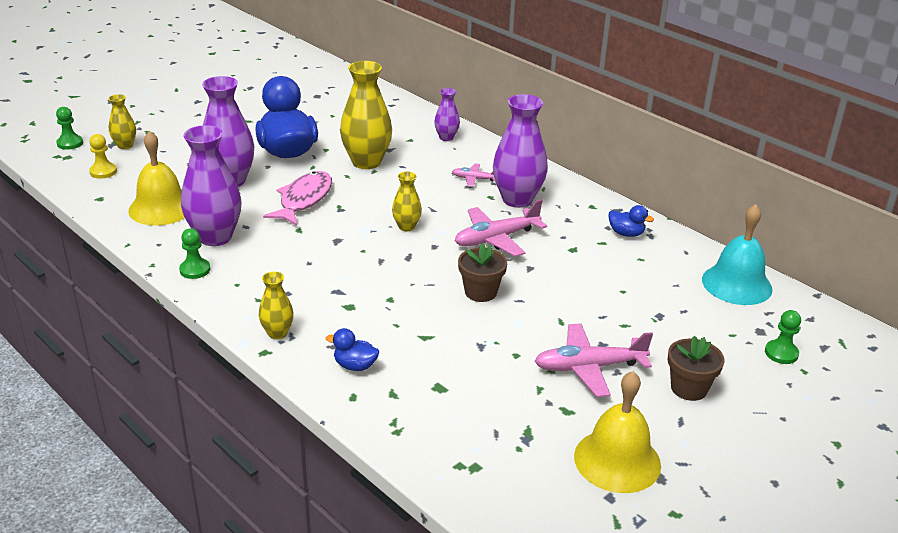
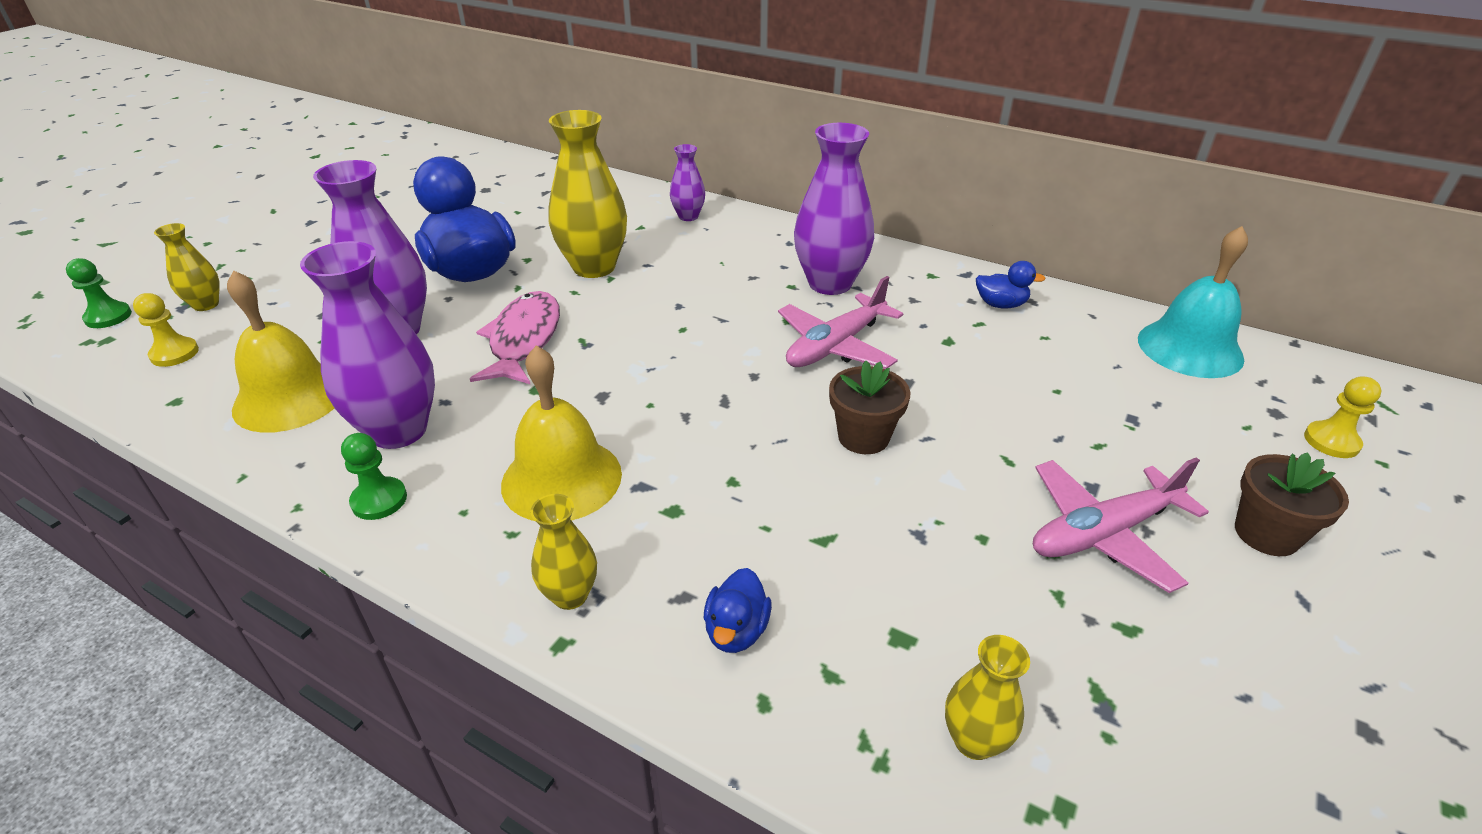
camera: 15 degrees left, 5 degrees up
(355, 366) = (736, 630): blue duck -> blue duck turned 75 degrees counterclockwise
(406, 227) = (698, 353): yellow vase -> yellow vase (974, 740)
(474, 179) = (756, 265): pink plane -> none
(617, 460) = (1277, 713): yellow bell -> yellow bell (561, 478)
(781, 353) = (1331, 441): green pawn -> yellow pawn

